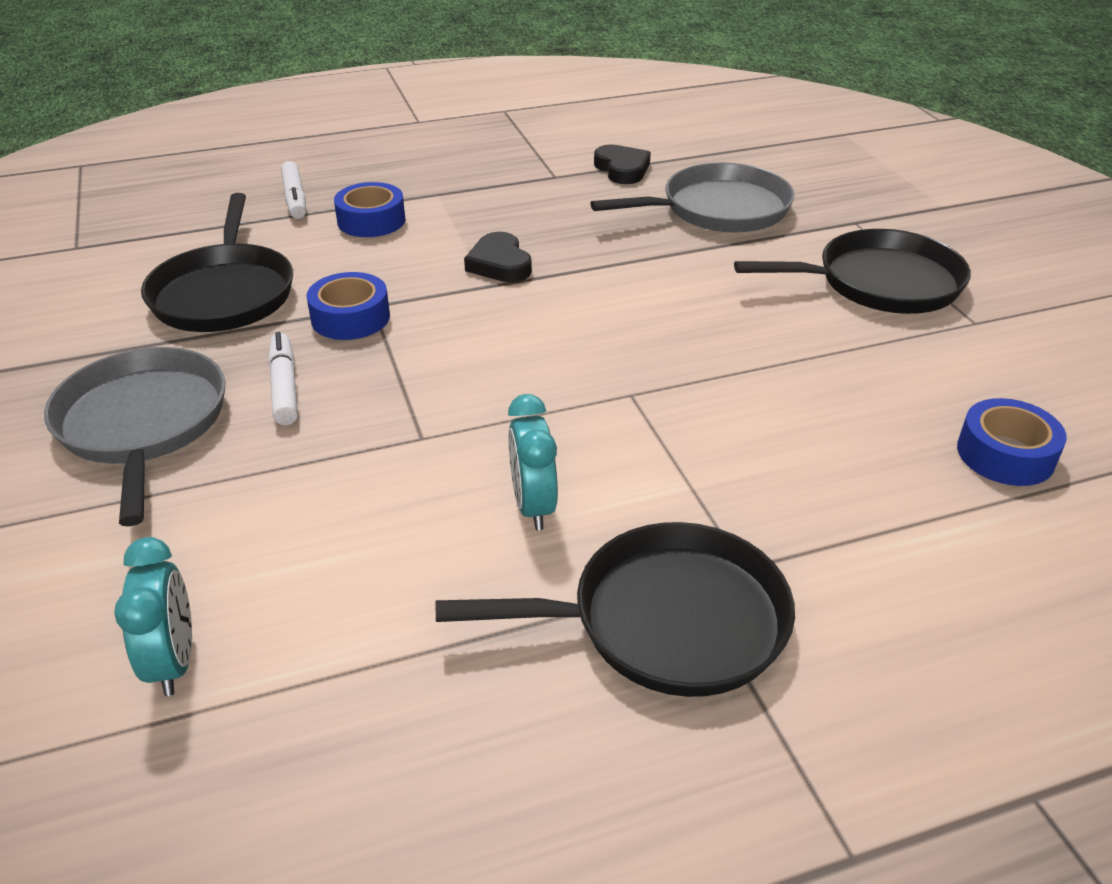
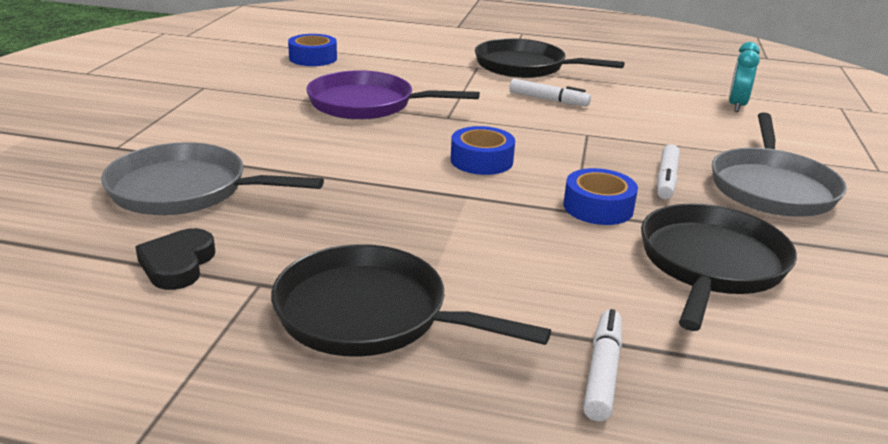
camera: 150 degrees left, 10 degrees down
(371, 221) = (523, 297): blue tape -> blue tape (481, 160)
(499, 264) = (438, 208): black heart -> none
(533, 506) = (548, 100): turquoise clock -> white marker
(756, 375) = (367, 104): none -> purple pan
(880, 283) = (202, 114): black pan -> black pan (370, 314)

